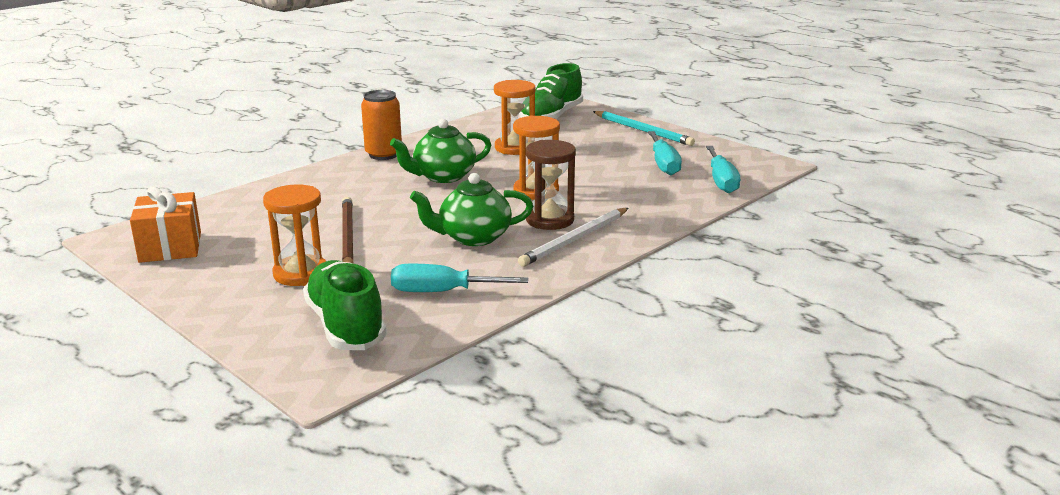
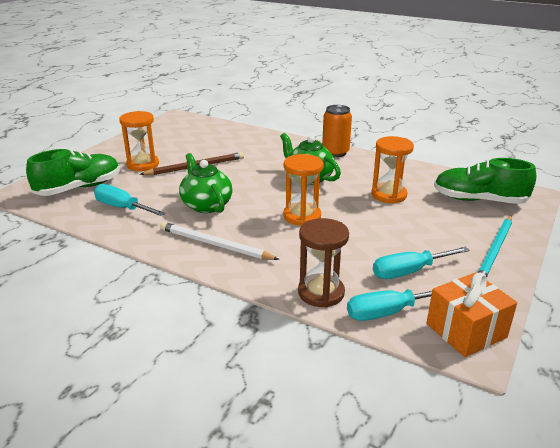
camera: 75 degrees right, 5 degrees up
(170, 247) = (170, 129): orange gift -> orange gift (466, 331)
(442, 292) = (122, 208): turquoise screwdriver -> turquoise screwdriver turned 45 degrees counterclockwise
(550, 220) = (248, 229): brown hourglass -> brown hourglass (321, 293)

